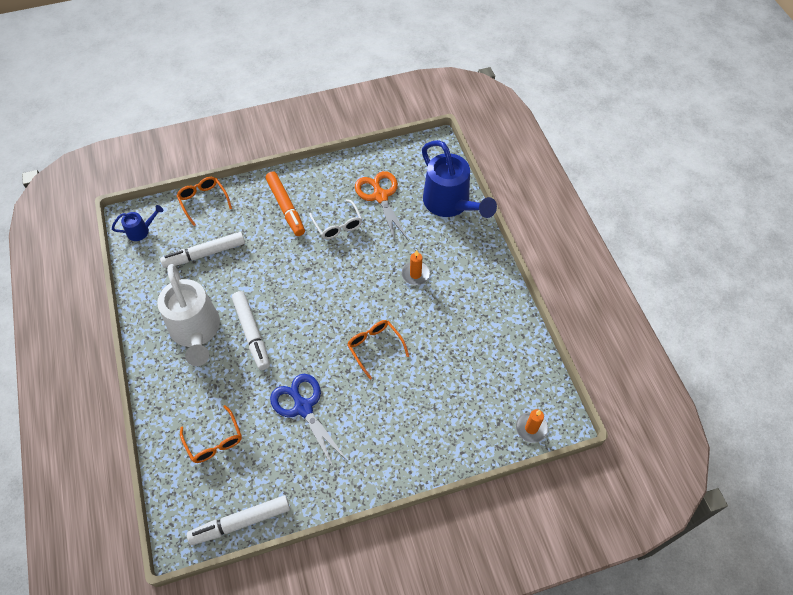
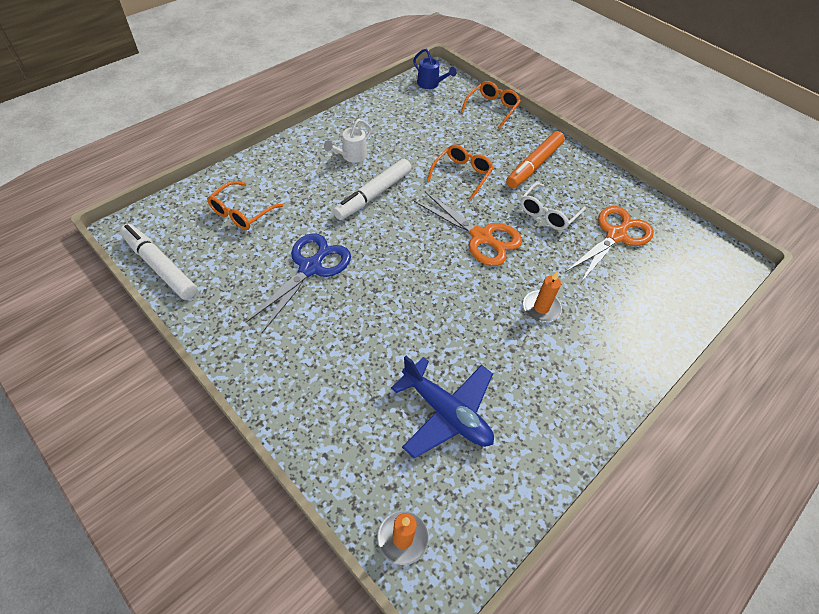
camera: 60 degrees right, 5 degrees down
(196, 331) = (351, 156): white watering can -> white watering can, size x0.46
(205, 254) = (437, 130): white marker -> none
(336, 279) = (481, 237): none -> orange scissors
(375, 347) = (419, 304): orange glasses -> orange glasses (462, 175)
(450, 204) = (667, 307): blue watering can -> none
(464, 369) = (446, 413): none -> blue plane

